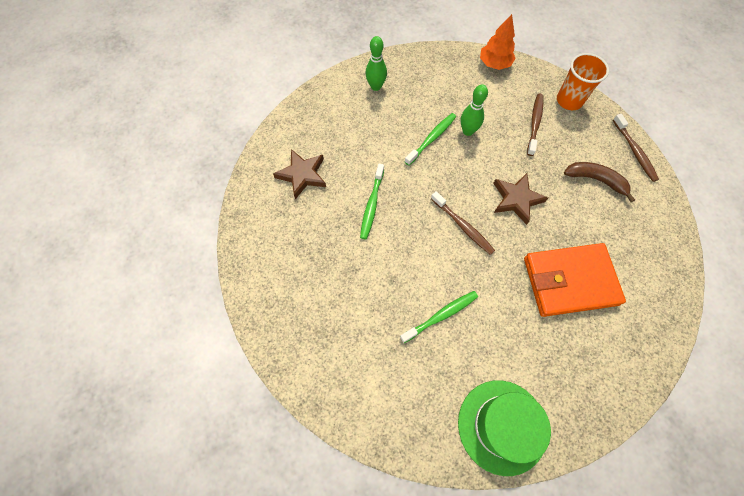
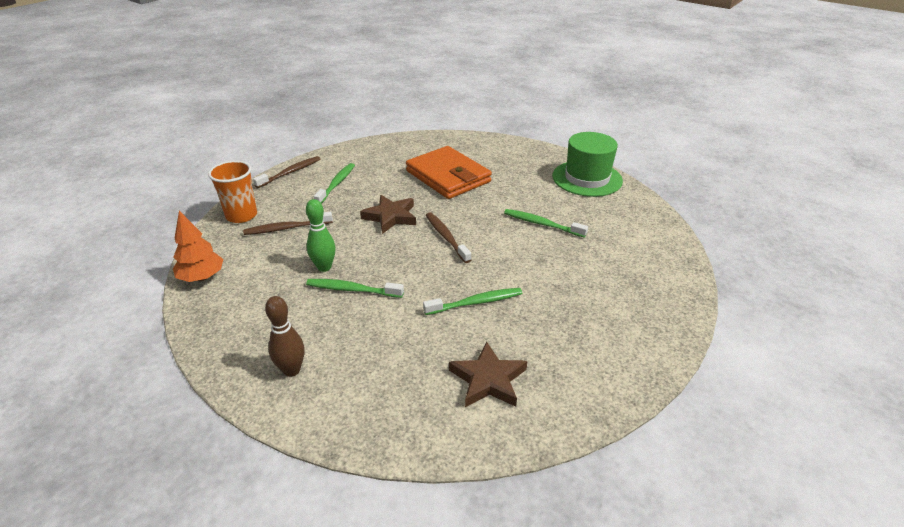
camera: 120 degrees left, 30 degrees down
(376, 86) = (291, 370): green bowling pin -> brown bowling pin
(463, 226) = (446, 237): brown toothbrush -> brown toothbrush turned 45 degrees counterclockwise
(596, 180) = (336, 184): brown banana -> green toothbrush

